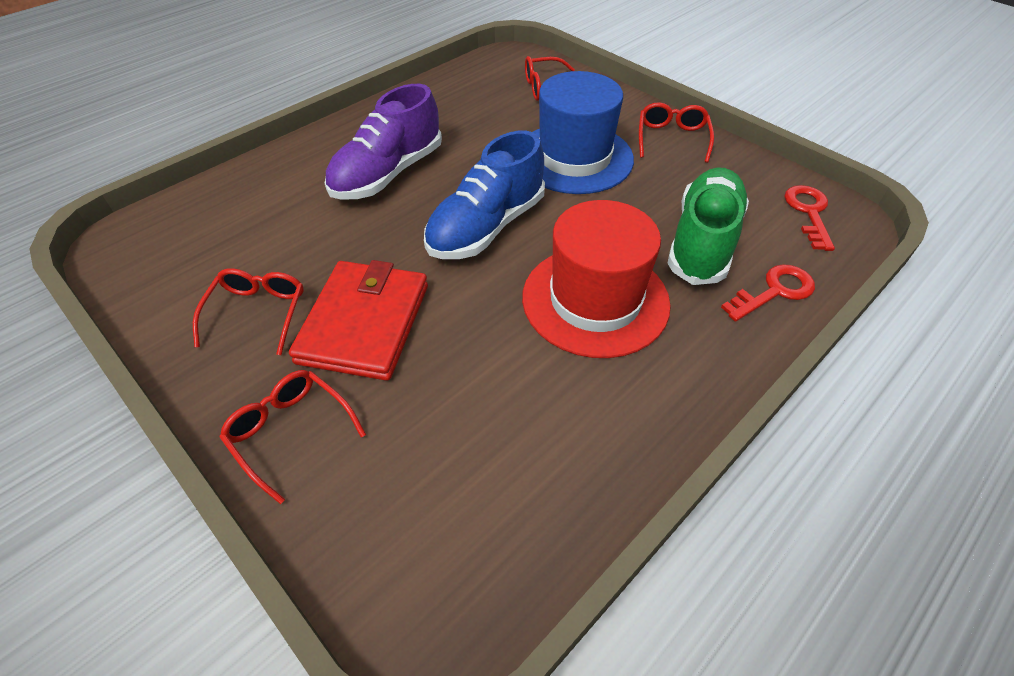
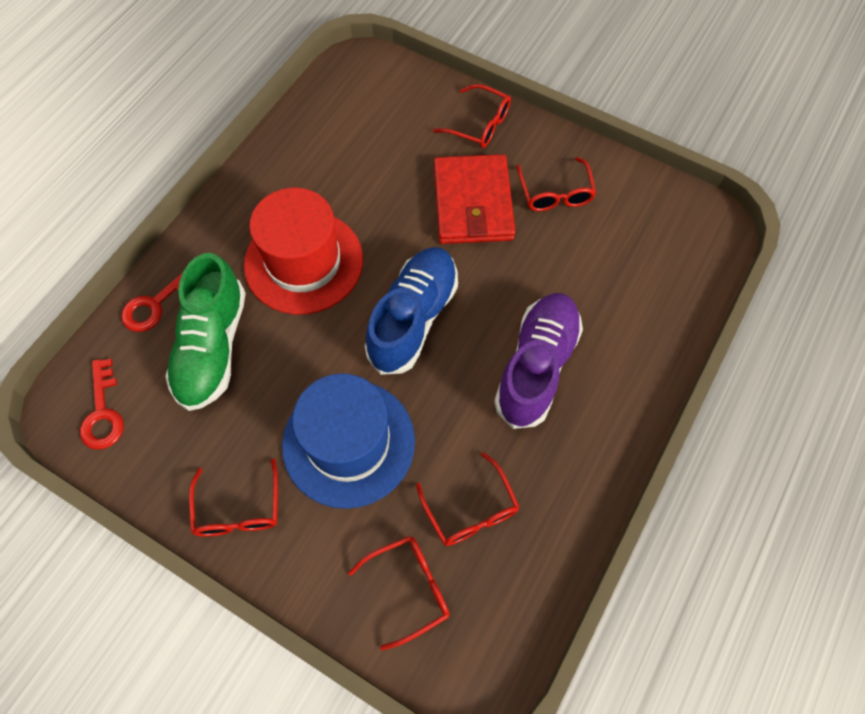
camera: 165 degrees right, 15 degrees up
(488, 112) = (470, 509): none -> red glasses

